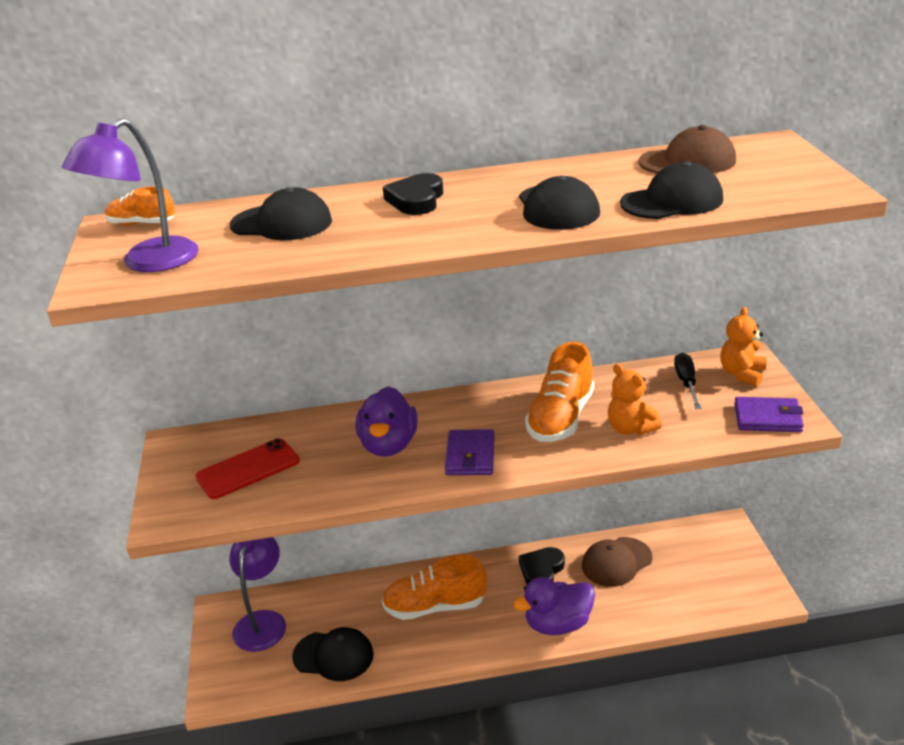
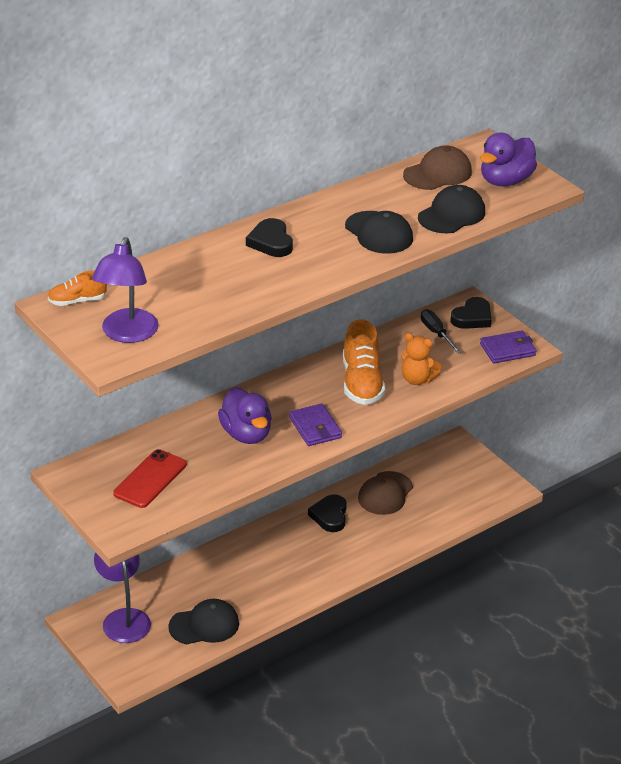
camera: 30 degrees left, 5 degrees up
(282, 223) = (190, 281): black cap -> none
(435, 606) = (261, 566): orange shoe -> none
(558, 624) = (366, 552): purple duck -> purple duck (505, 181)
(742, 374) = (472, 317): orange teddy bear -> black heart

